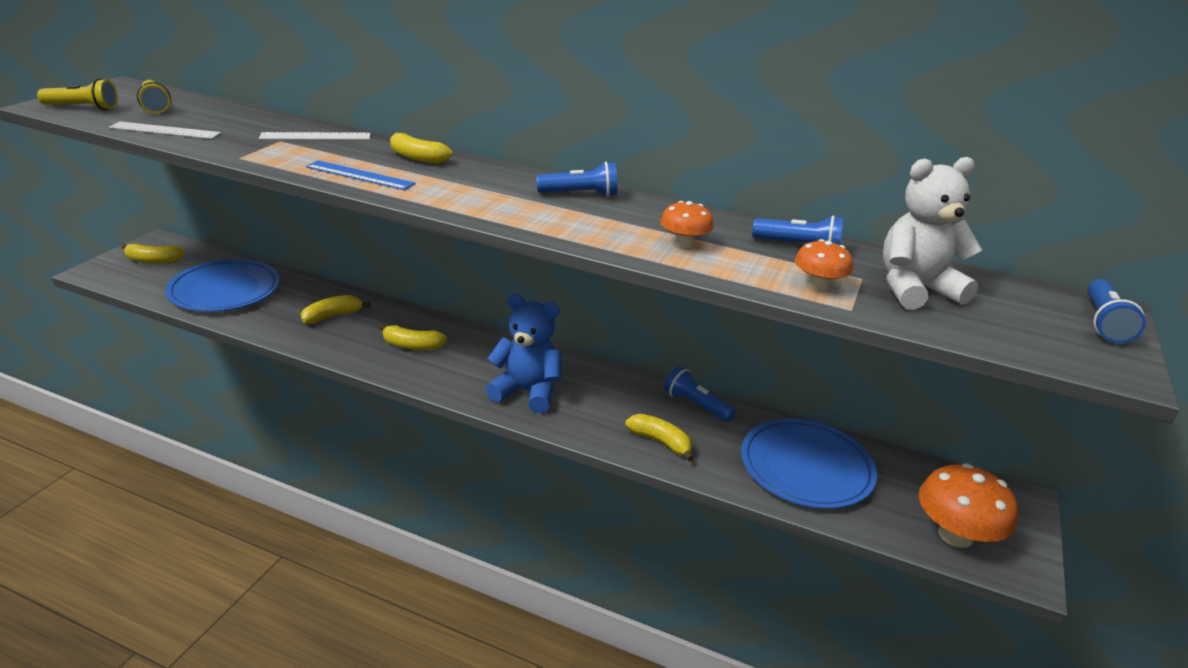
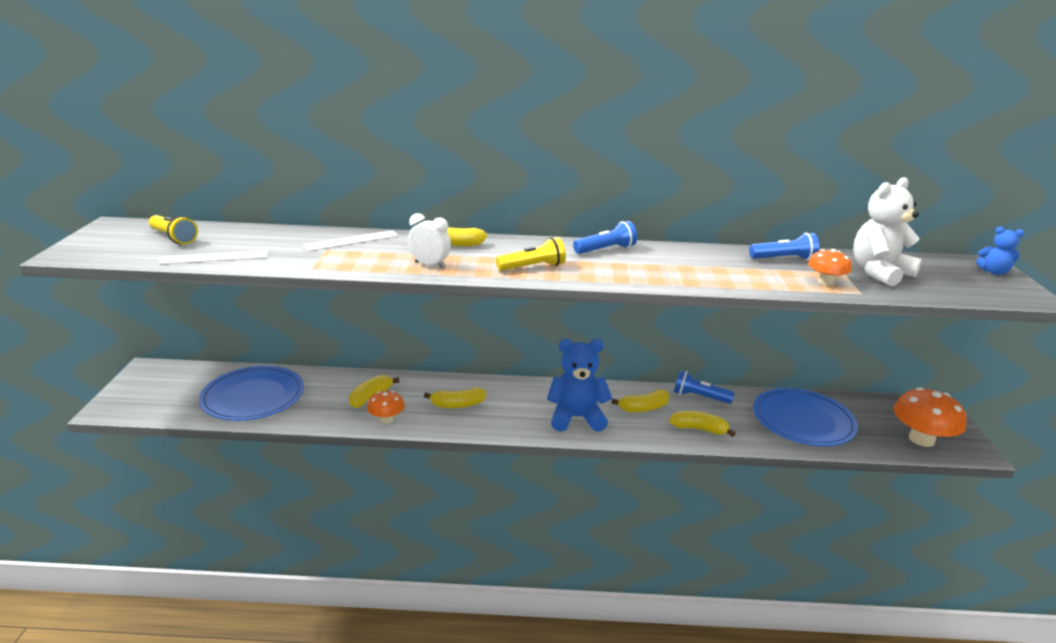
camera: 20 degrees left, 5 degrees down
(83, 108) = (107, 250): yellow flashlight -> yellow flashlight (533, 267)
(153, 260) = (159, 386): yellow banana -> yellow banana (643, 408)
(360, 175) = (430, 265): blue ruler -> white clock
(684, 244) = (715, 271): orange mushroom -> orange mushroom (386, 419)
(1104, 323) = (994, 272): blue flashlight -> blue teddy bear

